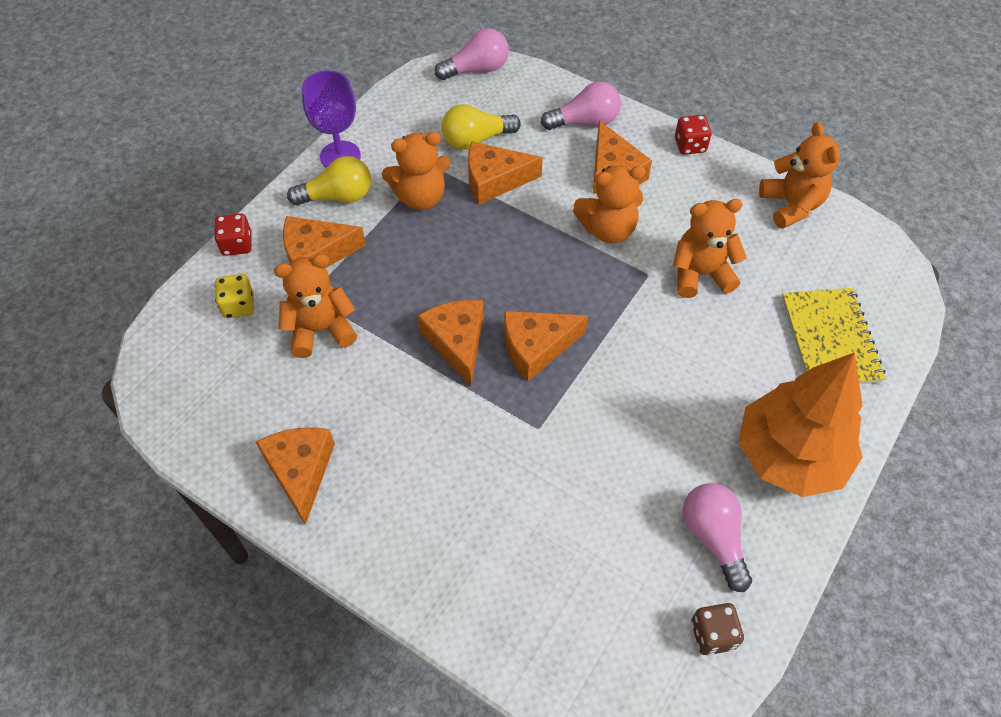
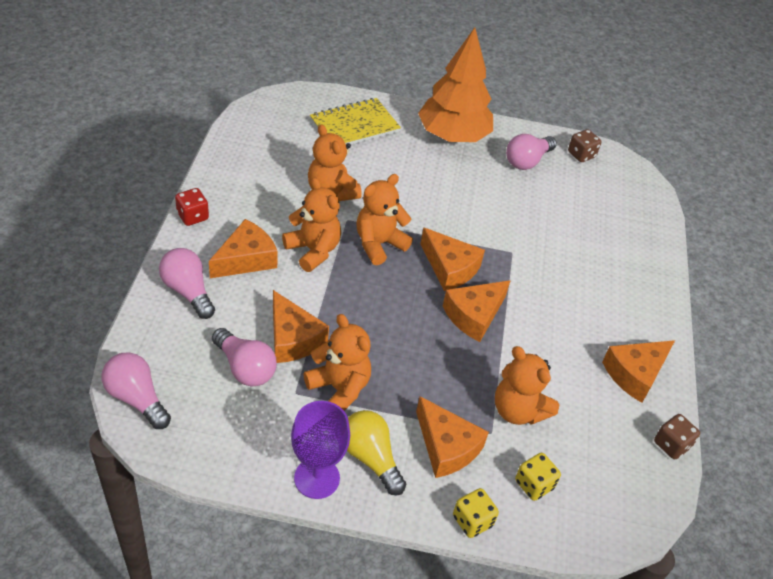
camera: 120 degrees left, 10 degrees down
(200, 456) = (671, 445): none -> brown dice
(237, 244) = (472, 521): red dice -> yellow dice
(476, 139) = (245, 368): yellow light bulb -> pink light bulb
(791, 205) = (238, 152): orange teddy bear -> orange teddy bear (379, 244)

